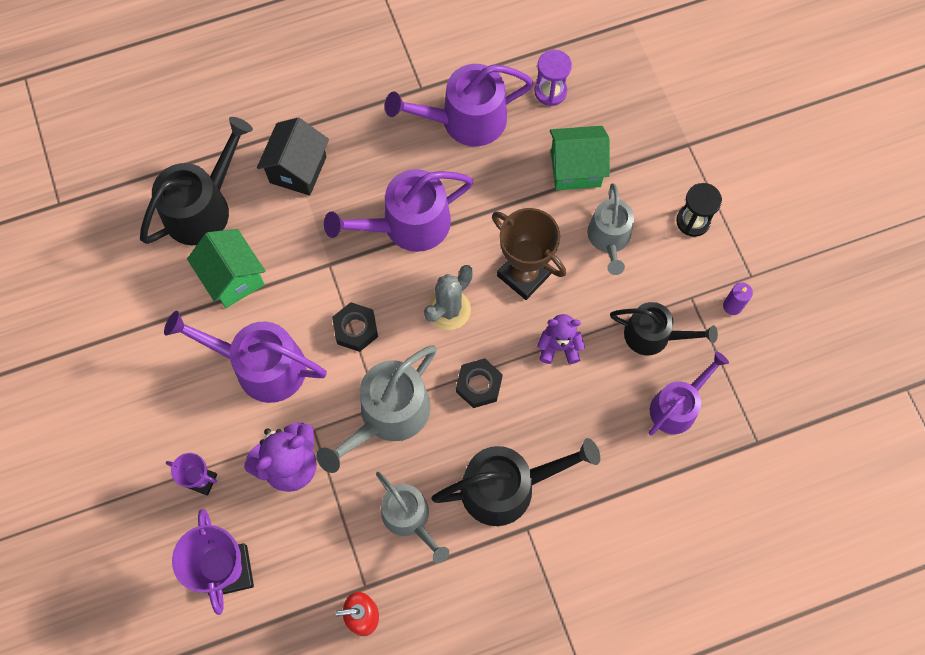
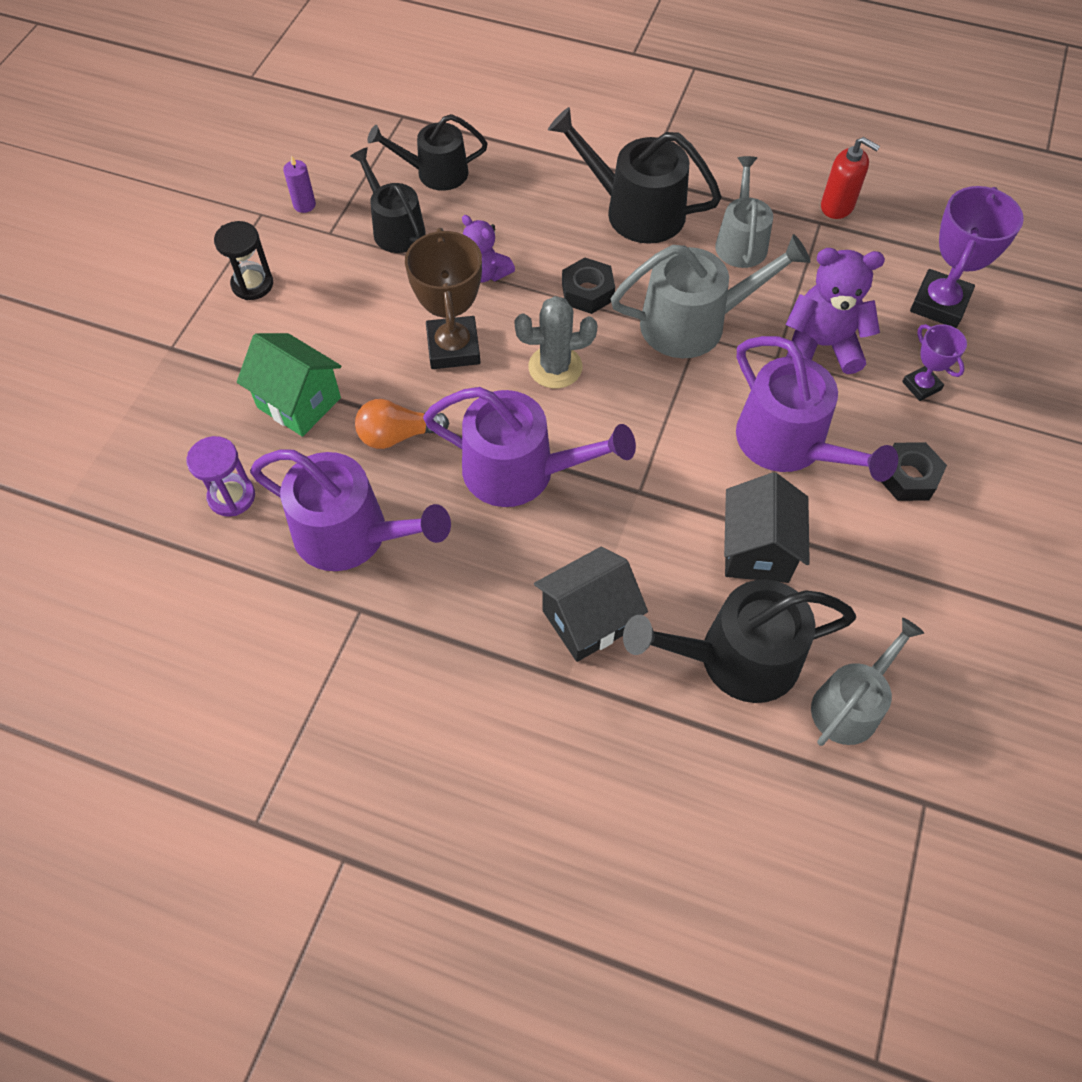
camera: 140 degrees left, 10 degrees down
(233, 278) = (757, 550): green house -> black house
(355, 329) = (663, 412): black nut -> black nut (908, 477)
(499, 192) = (397, 435): none -> orange light bulb
(609, 238) = (342, 322): grey watering can -> grey watering can (850, 704)
(677, 406) = (435, 173): purple watering can -> black watering can

